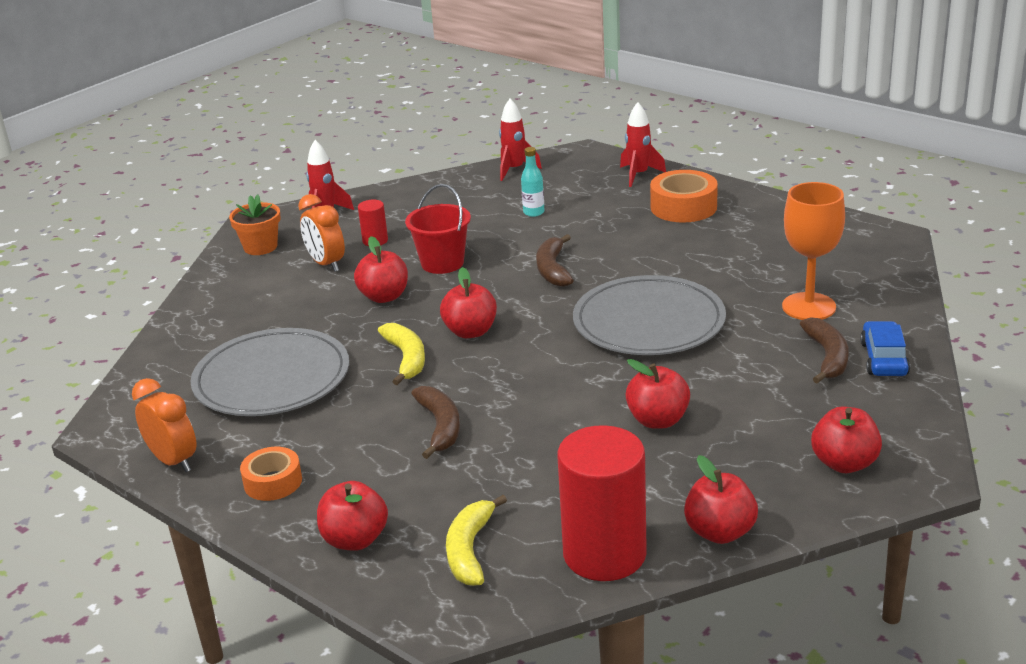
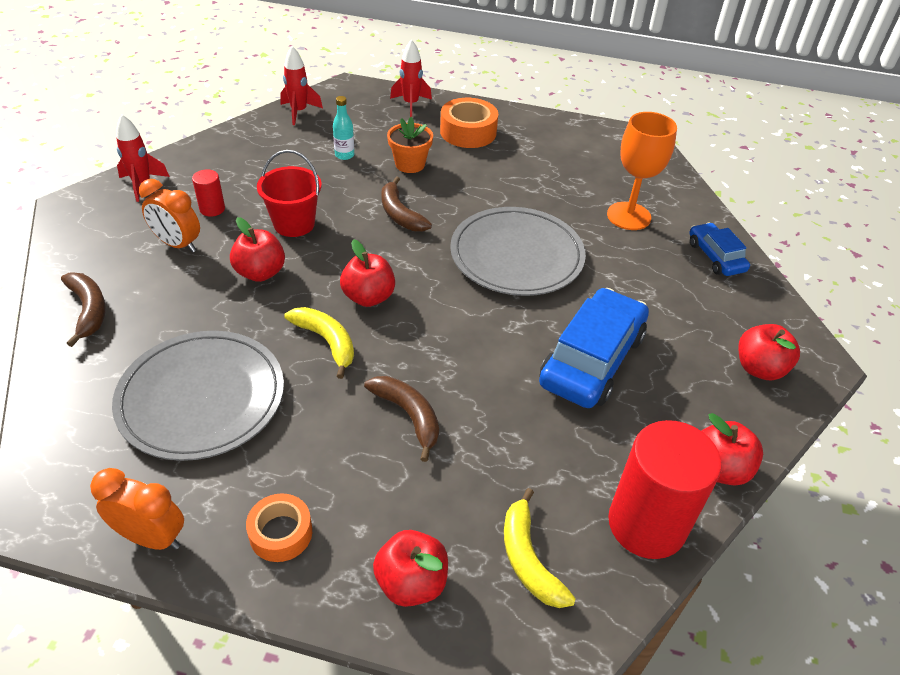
camera: 30 degrees left, 15 degrees up
(260, 247) = (94, 235): orange flower pot -> orange flower pot (410, 164)
(658, 420) = (592, 360): red apple -> blue car
(827, 357) = (675, 263): brown banana -> brown banana (88, 310)

